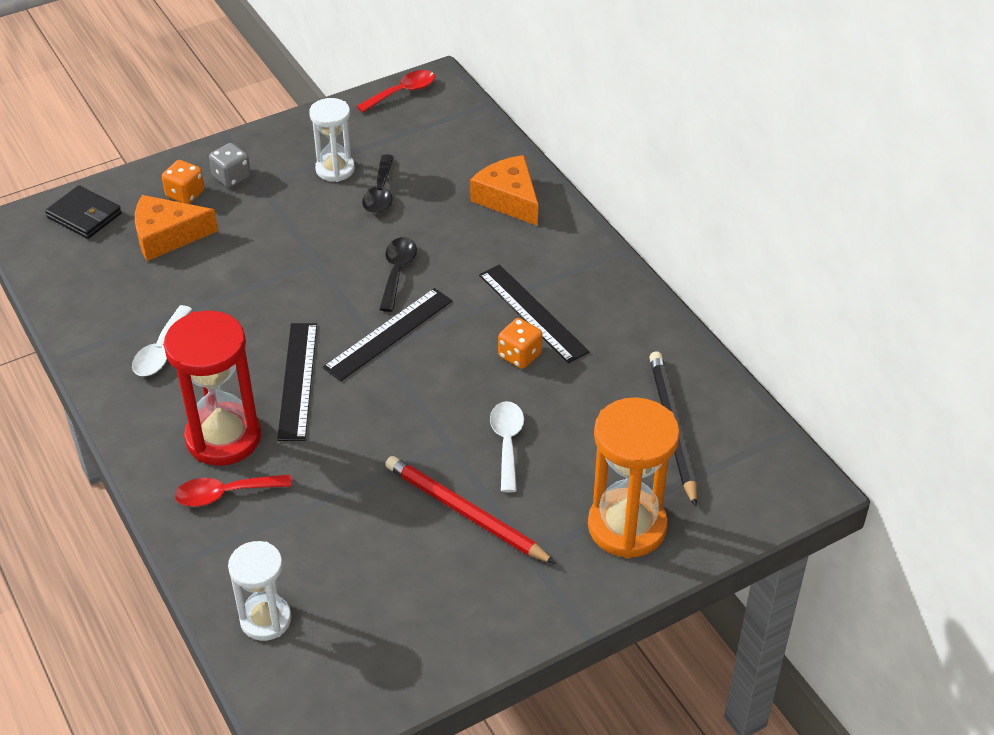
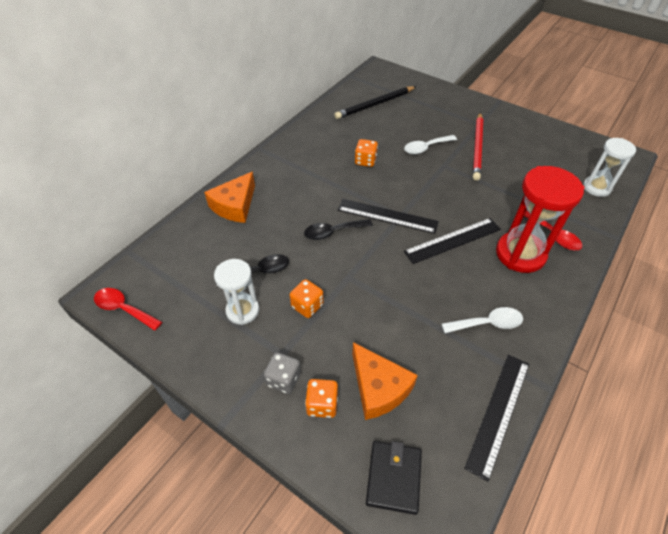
camera: 115 degrees left, 5 degrees up
(303, 217) = (307, 306): none -> orange dice
(533, 313) = (330, 166): black ruler -> black ruler (498, 413)
(627, 526) = (440, 103): orange hourglass -> none

